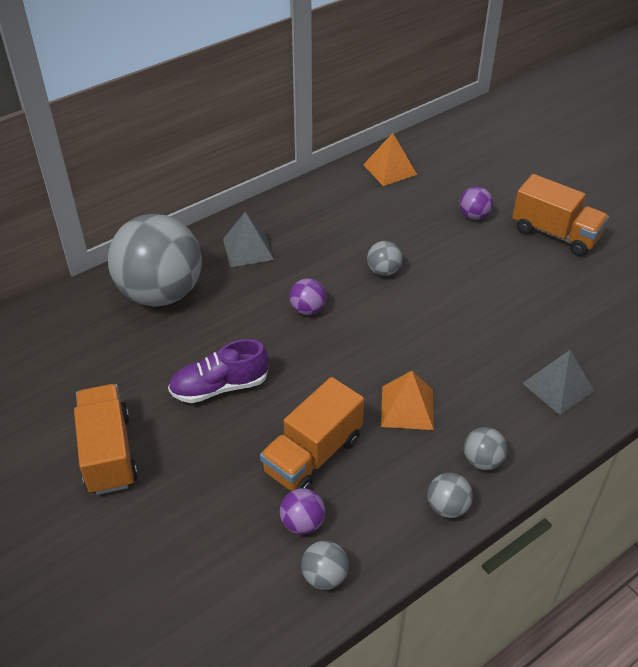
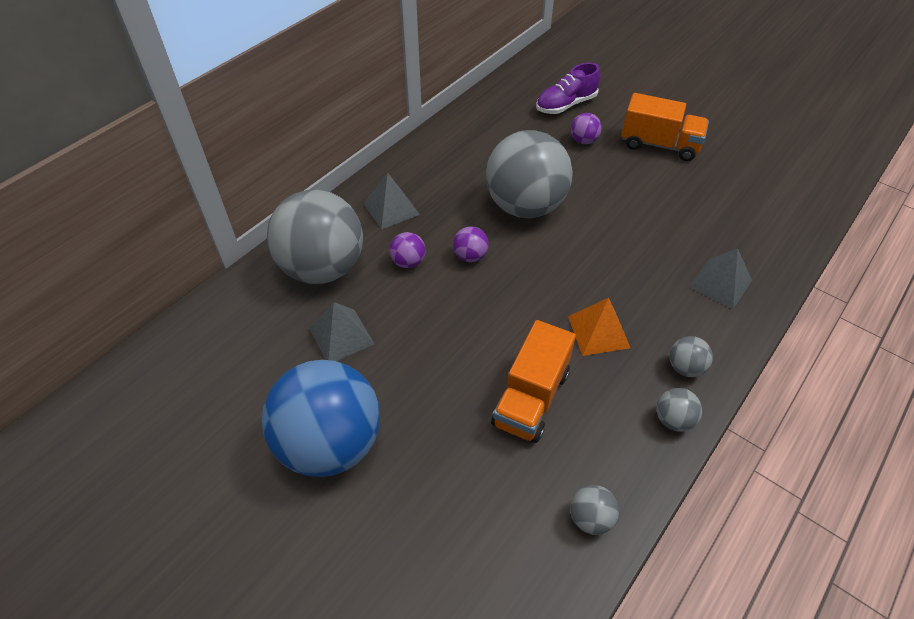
camera: 15 degrees left, 5 degrees up
(108, 453) = (330, 443): orange truck -> blue ball
(155, 359) = (341, 336): none -> grey pyramid
(219, 387) = (415, 350): purple shoe -> purple shoe (565, 105)
(302, 523) = (548, 469): purple ball -> purple ball (408, 262)
(383, 271) = (525, 206): grey ball -> grey ball, size x2.50
(390, 169) = (493, 111): orange pyramid -> none

